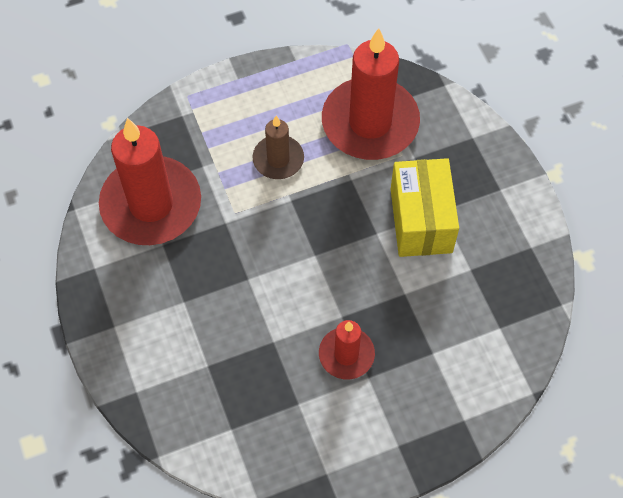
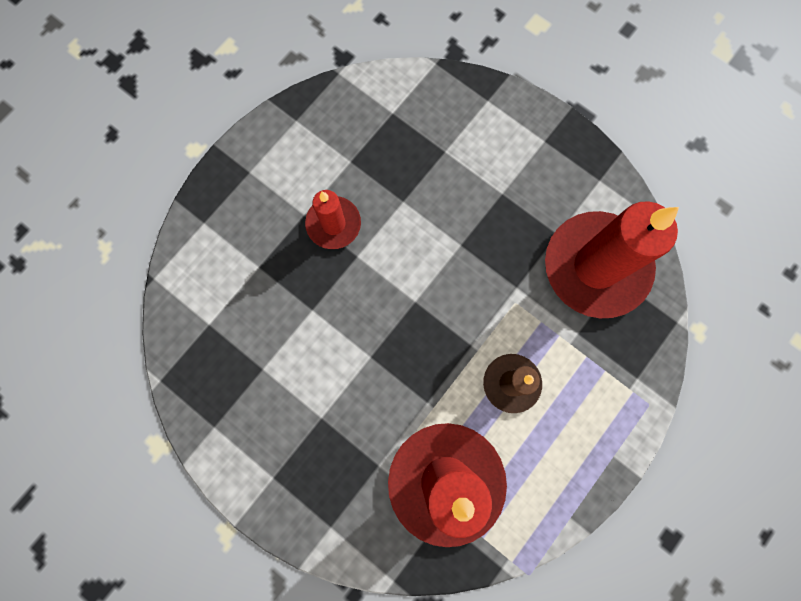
camera: 150 degrees right, 15 degrees up
(421, 220) = (335, 395): yellow box -> none

